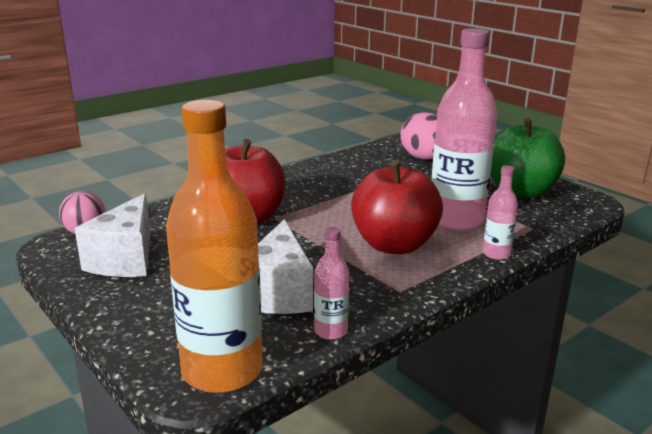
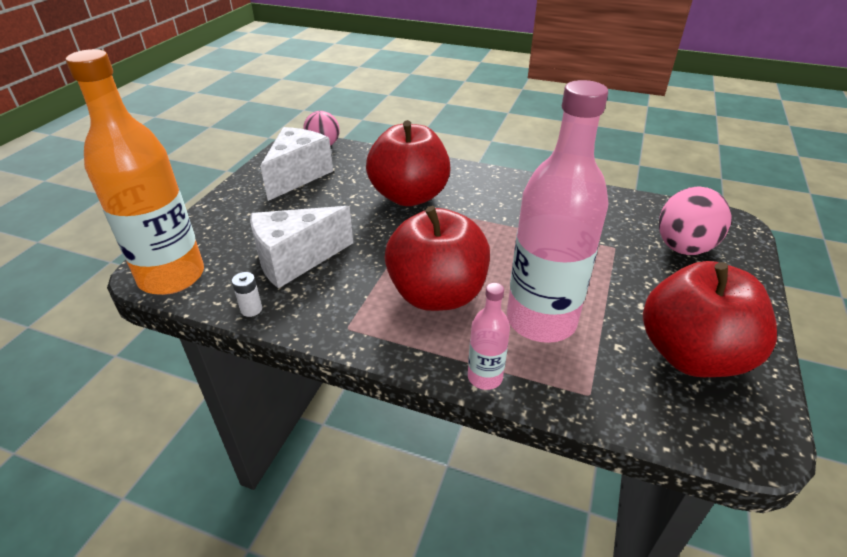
camera: 60 degrees right, 15 degrees up
(125, 259) = (298, 176): white cheese -> white cheese turned 135 degrees clockwise
(330, 331) = (251, 309): pink bottle -> white battery
(520, 192) = (691, 355): green apple -> red apple

